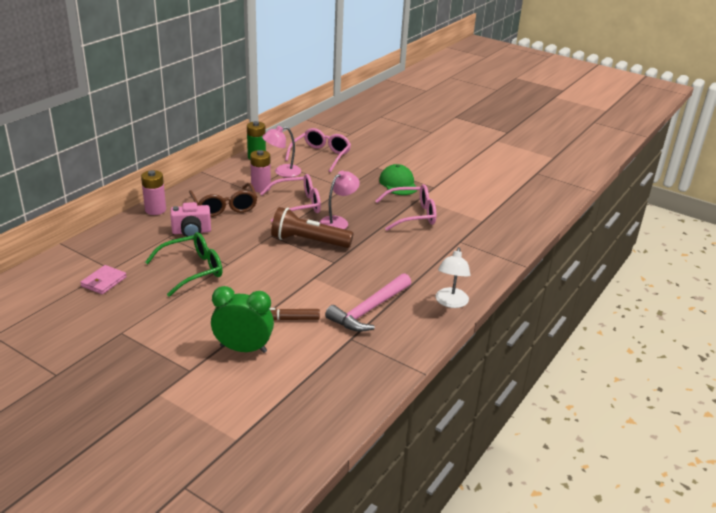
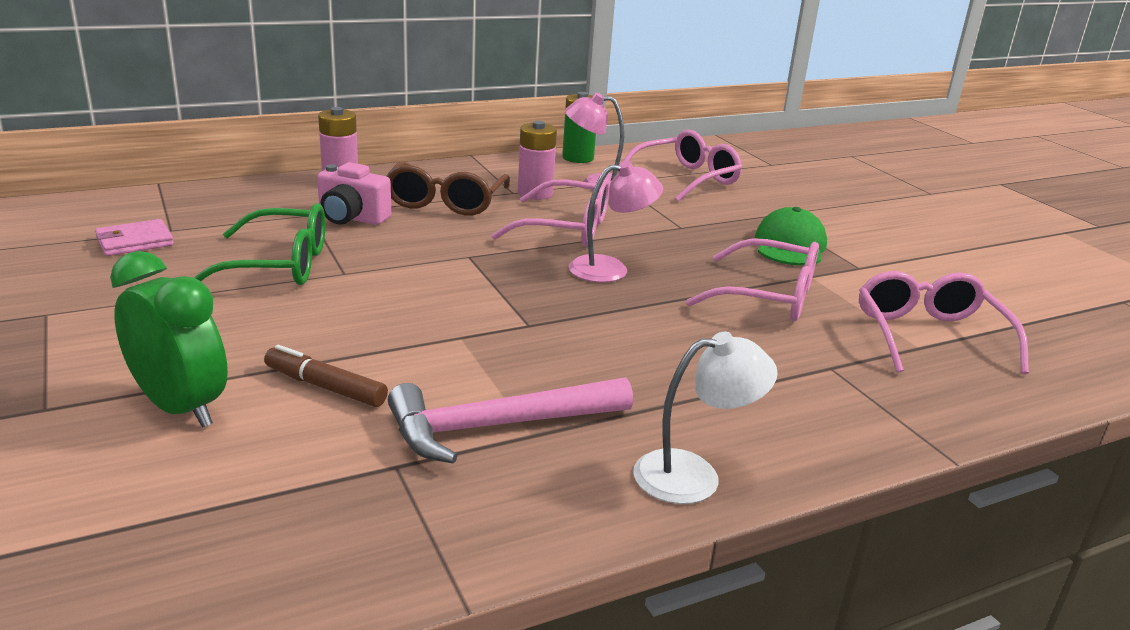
camera: 30 degrees right, 5 degrees down
(308, 241) = (522, 281): brown flashlight -> none
(450, 302) = (694, 475): white lamp -> white lamp turned 150 degrees counterclockwise
(482, 214) = (928, 336): none -> pink glasses

